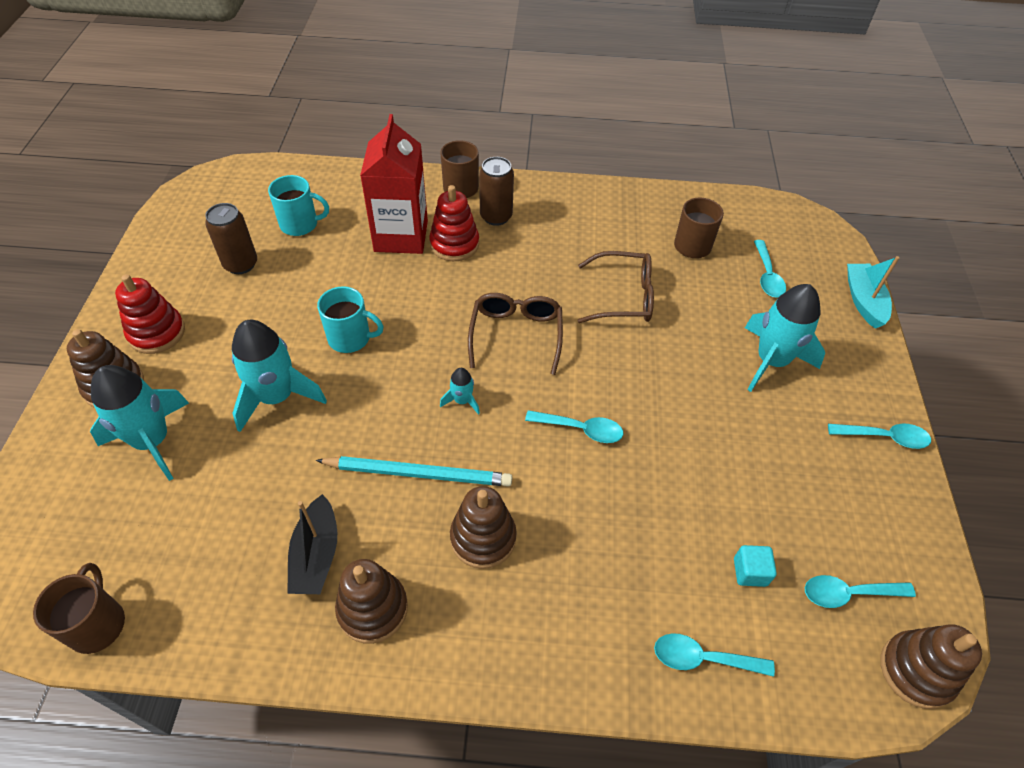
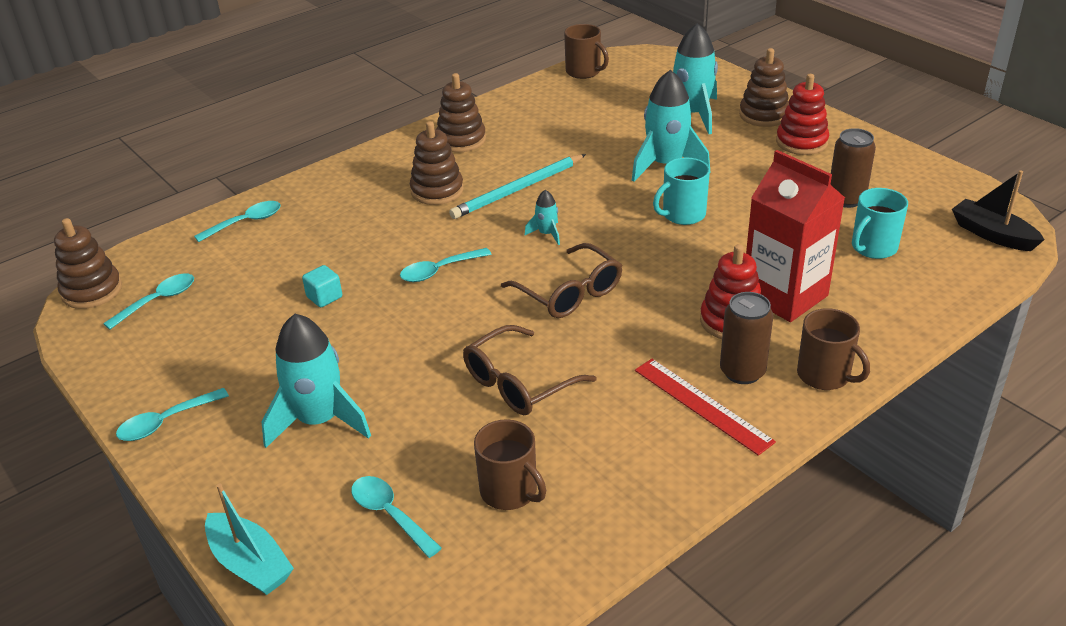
camera: 140 degrees right, 15 degrees down
(316, 555) = (522, 136): black boat -> black boat (992, 234)
(542, 217) = (702, 405): none -> red ruler
(750, 572) = (240, 272): turquoise cube -> turquoise cube (324, 297)

